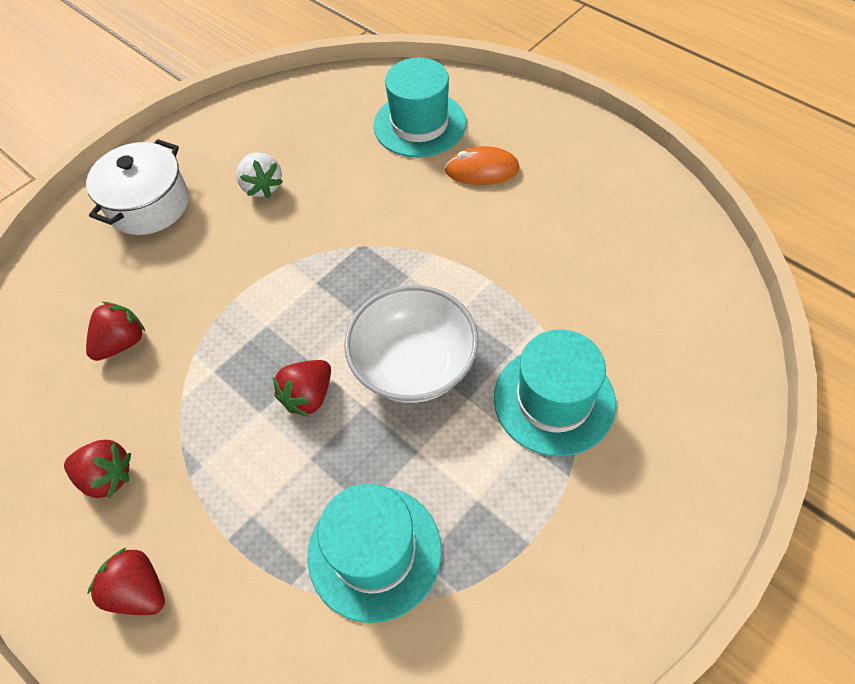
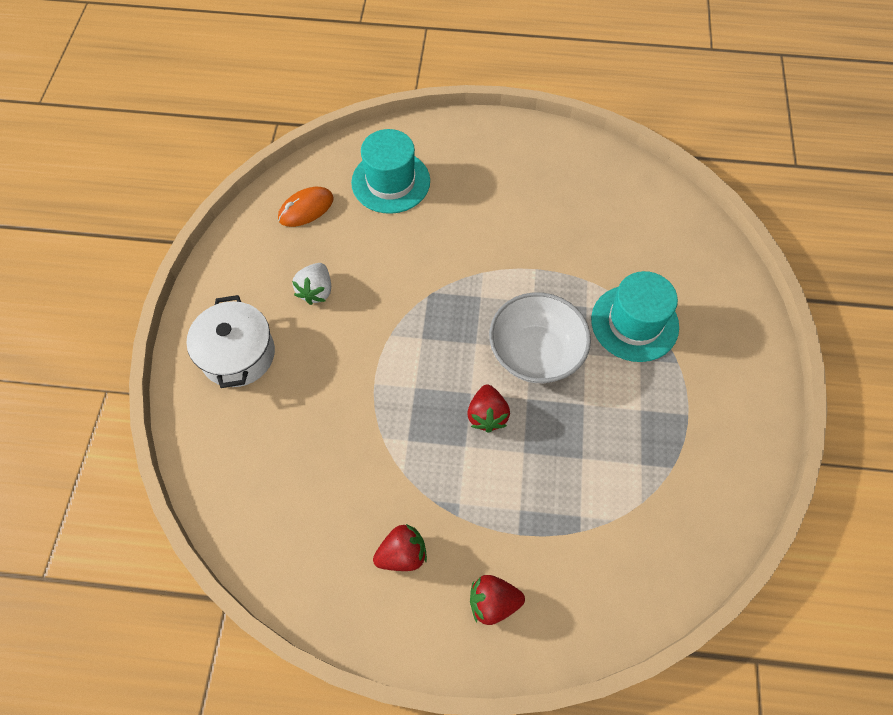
camera: 40 degrees left, 5 degrees up
(122, 343) = (321, 464): red strawberry -> none
(262, 187) = (316, 291): white strawberry -> white strawberry turned 75 degrees clockwise
(374, 552) = (610, 479): turquoise hat -> none
(482, 170) = (464, 194): orange mouse -> orange mouse (306, 209)

